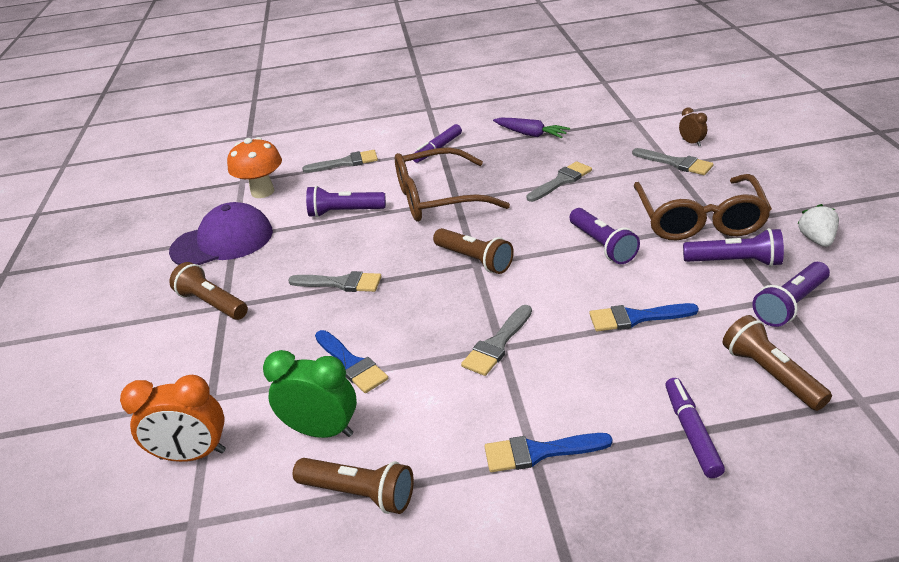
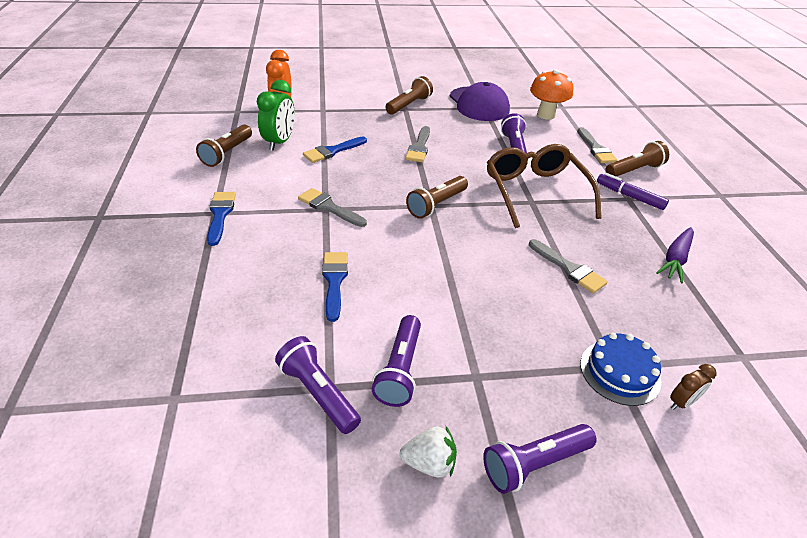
camera: 85 degrees right, 5 degrees up
(602, 245) = (446, 279): purple flashlight -> purple flashlight (534, 464)
(676, 163) = (620, 372): grey brush -> blue cake
(691, 432) = (198, 284): purple marker -> none
(699, 220) = (483, 361): brown glasses -> none
(770, 374) = (232, 346): brown flashlight -> brown flashlight (634, 170)

